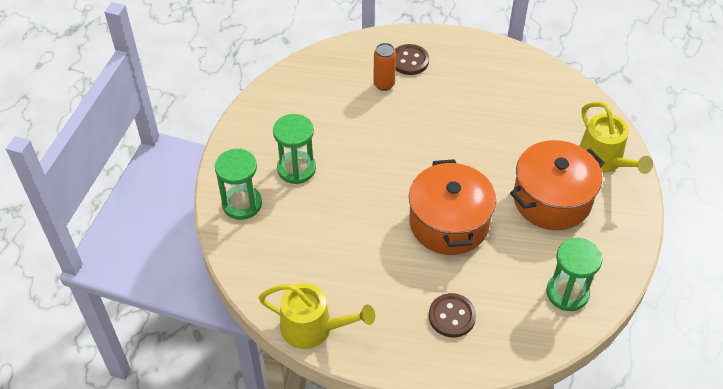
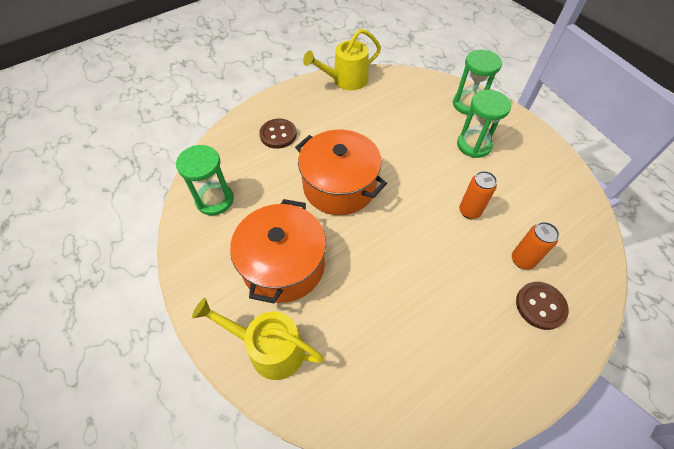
camera: 135 degrees right, 5 degrees up
(374, 132) = (469, 211): none -> orange can

